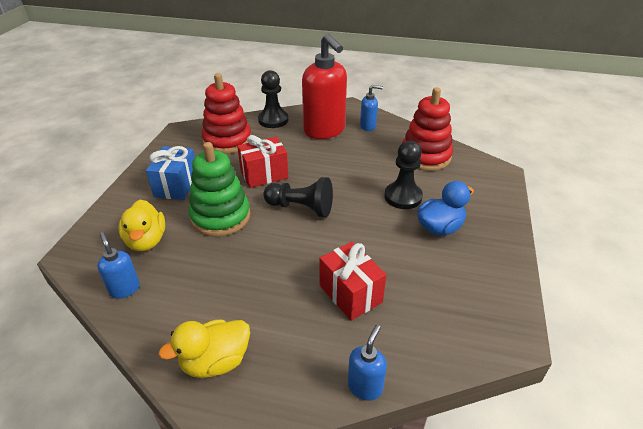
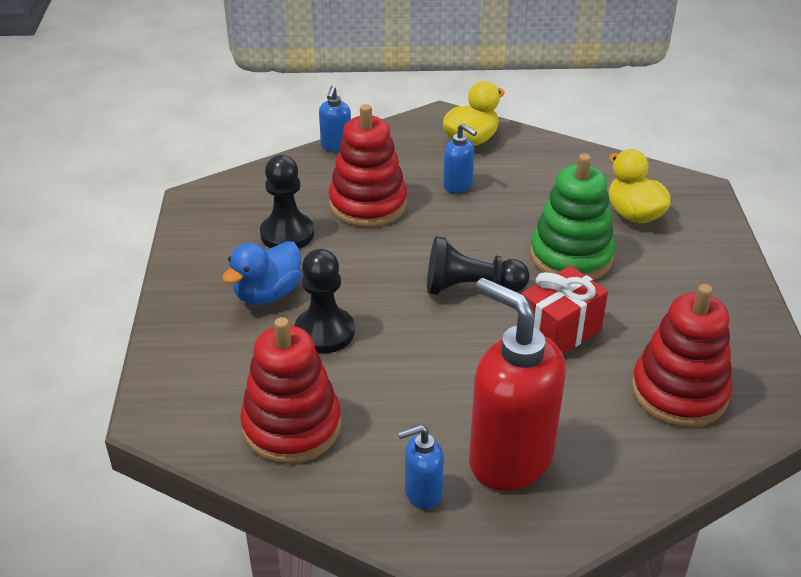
camera: 165 degrees right, 0 degrees up
(125, 289) = (605, 171): blue soap dispenser -> blue soap dispenser (458, 186)
(176, 186) = (674, 288): blue gift -> none
(273, 120) = (635, 471): black pawn -> black pawn (287, 234)
(350, 294) = (368, 204): red gift -> red stacking toy

